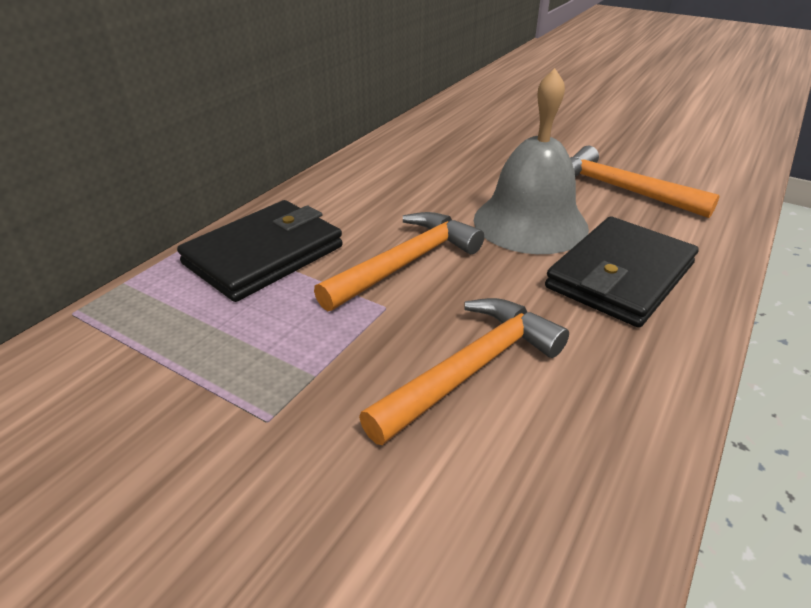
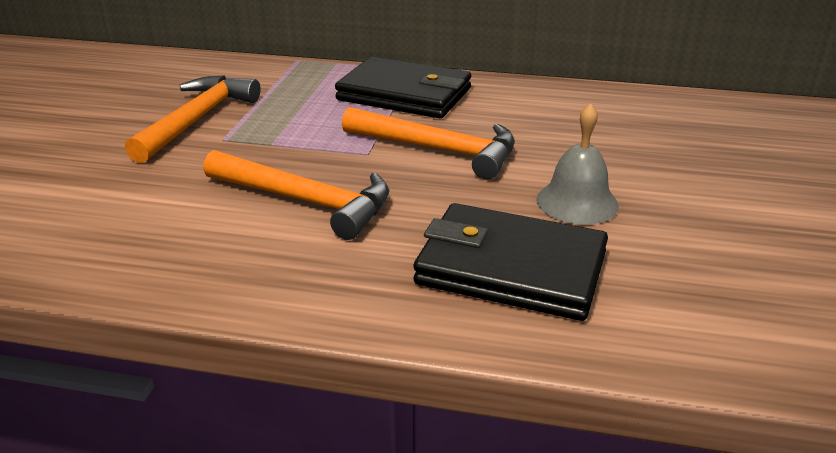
camera: 70 degrees right, 5 degrees down
(530, 223) = (577, 202): grey bell -> grey bell, size x0.59
(622, 190) = (742, 260): orange hammer -> orange hammer (196, 120)

